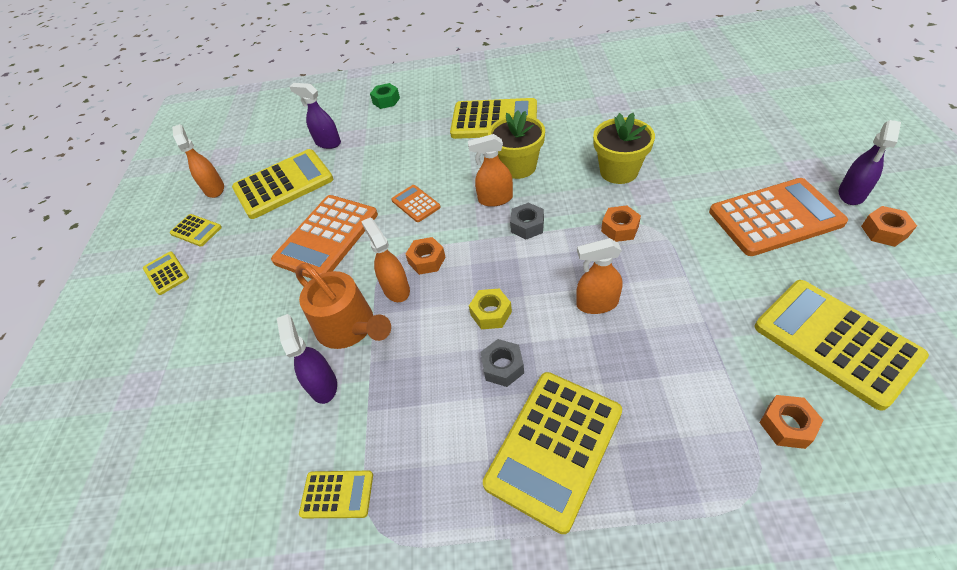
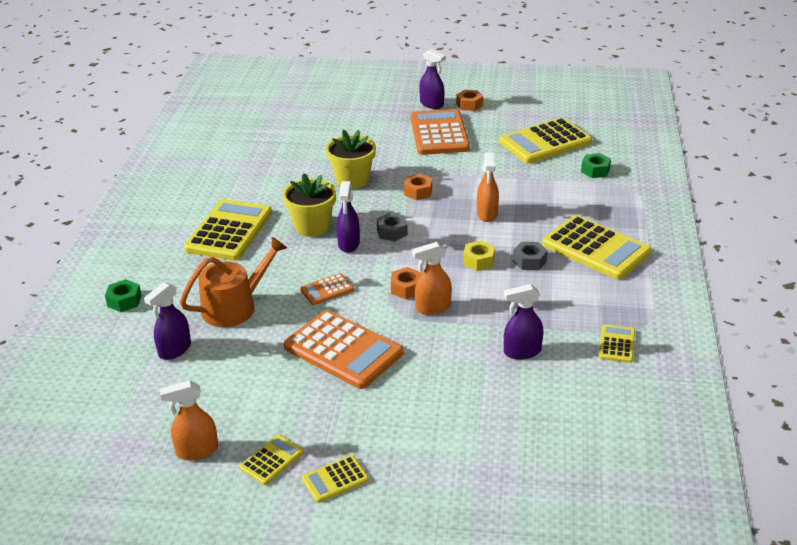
camera: 85 degrees left, 15 degrees down
(283, 184) = (231, 386): yellow calculator -> none
(349, 327) = (466, 336): orange watering can -> orange watering can (234, 307)
(495, 199) = (349, 244): orange spray bottle -> purple spray bottle
(787, 425) = (595, 170): orange nut -> green nut

